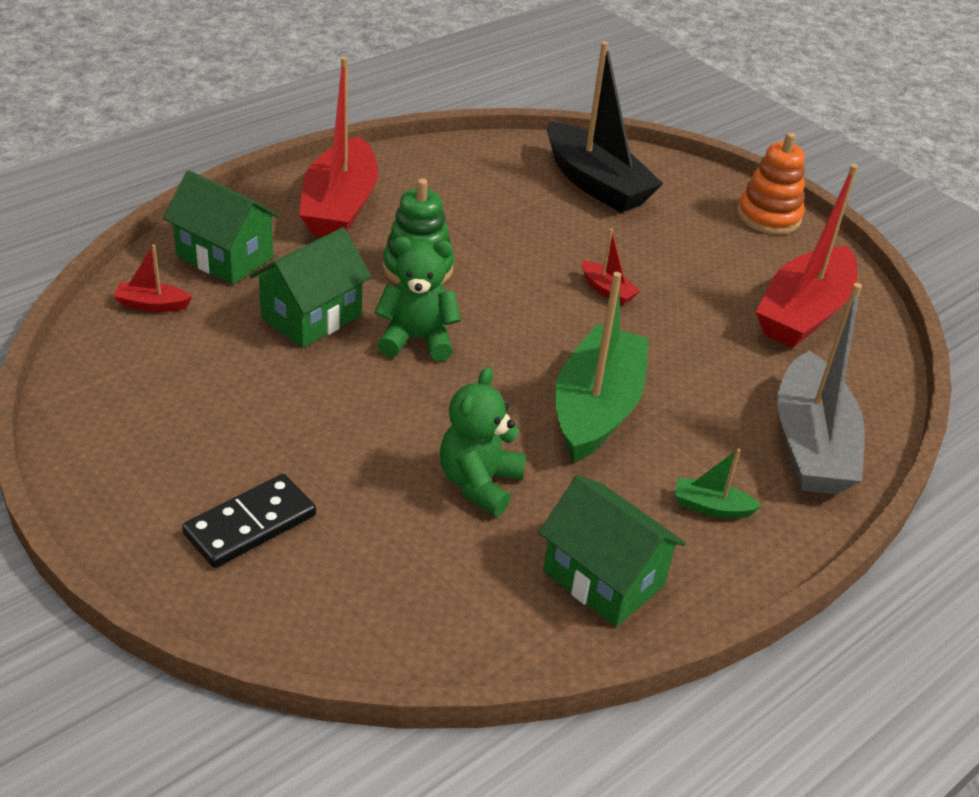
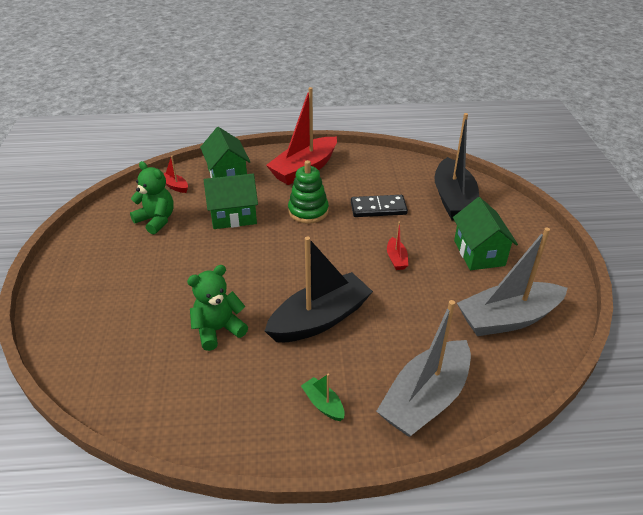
camera: 40 degrees right, 0 degrees up
(250, 524) = (102, 300): black domino -> black domino (378, 208)
(417, 339) = (269, 245): green teddy bear -> green teddy bear (156, 220)
(596, 408) = (320, 319): green boat -> black boat
(603, 578) = (222, 411): green house -> green house (479, 253)
(768, 216) = (546, 253): orange stacking toy -> none
(803, 313) = (507, 318): red boat -> grey boat

